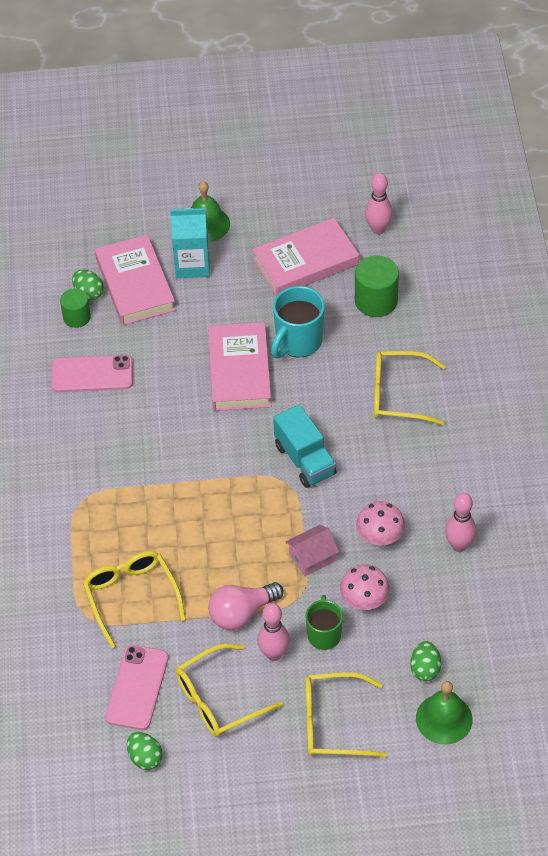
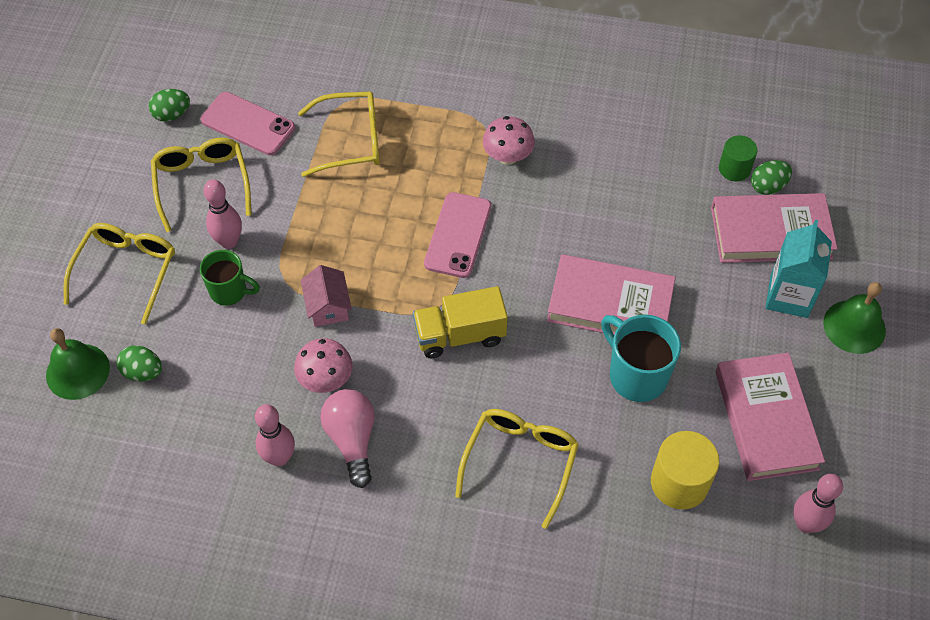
camera: 105 degrees right, 5 degrees up
(92, 374) = (647, 166): pink phone -> pink phone (458, 235)
(242, 613) = (289, 226): pink light bulb -> pink light bulb (352, 440)
(305, 460) = (460, 335): turquoise truck -> yellow truck
(364, 600) = (252, 340): pink mushroom -> pink mushroom (507, 156)
(376, 301) = (679, 482): green cylinder -> yellow cylinder

